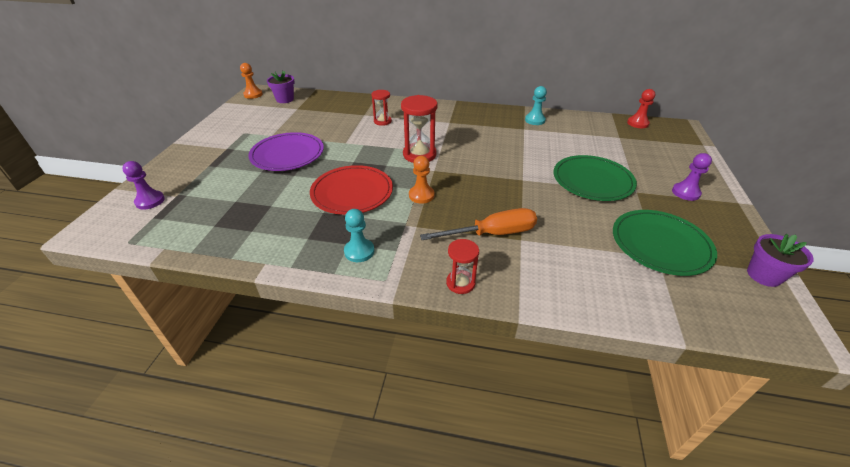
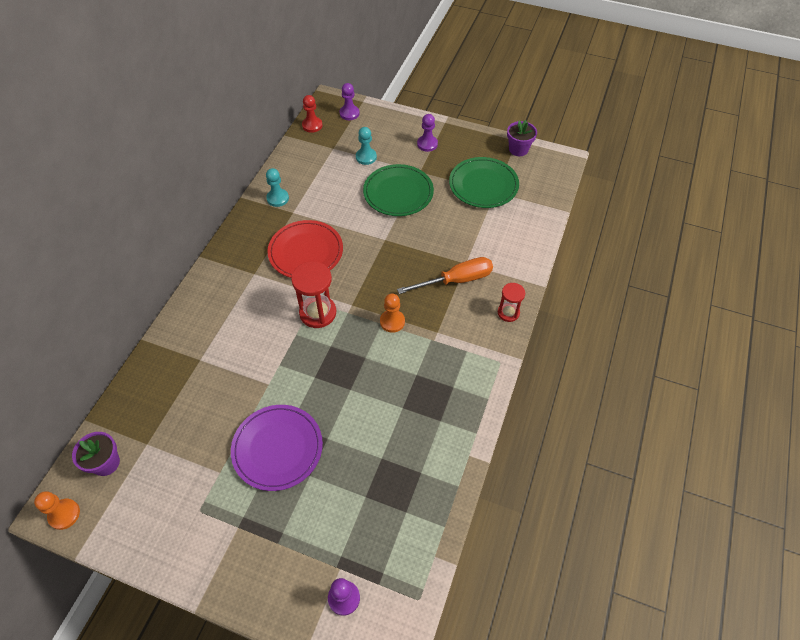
camera: 80 degrees left, 15 degrees up
(352, 192) = (374, 381): red plate -> red plate (306, 252)
(359, 251) = (464, 379): turquoise pawn -> turquoise pawn (366, 157)
(382, 121) = (227, 340): red hourglass -> none
(492, 234) = (456, 280): orange screwdriver -> orange screwdriver turned 75 degrees clockwise
(676, 139) = (349, 113): none -> purple pawn

